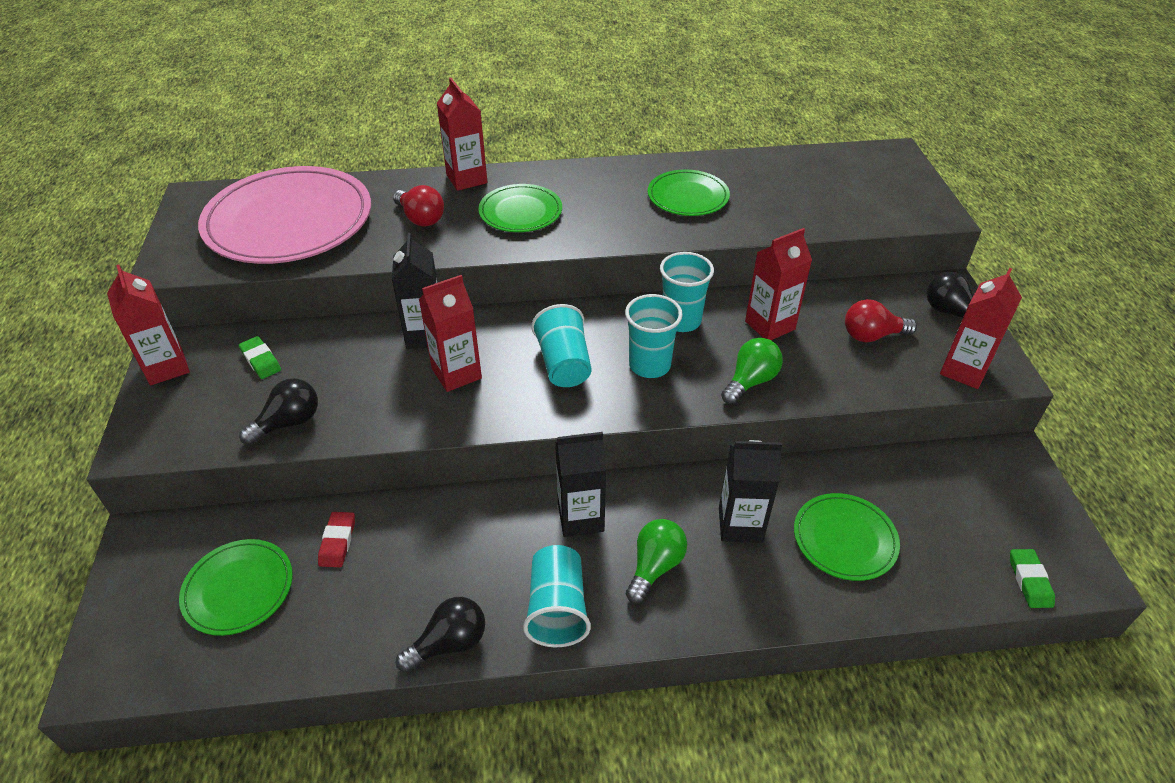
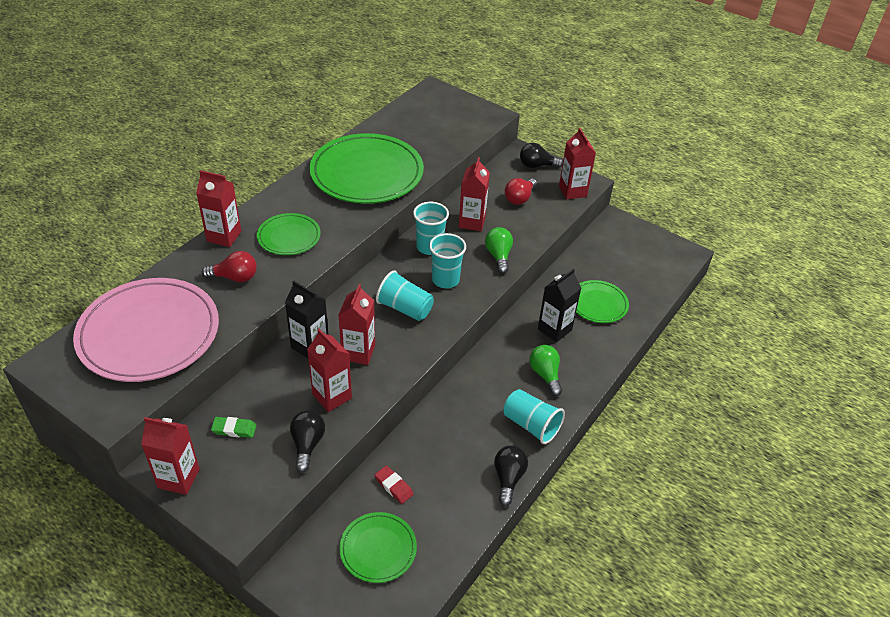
camera: 50 degrees left, 0 degrees up
(373, 396) = (332, 396): none -> red carton
(580, 517) = (488, 380): black carton -> none
(688, 196) = (367, 173): green plate -> green plate, size x1.96
(1029, 580) = (673, 270): green eraser -> none

